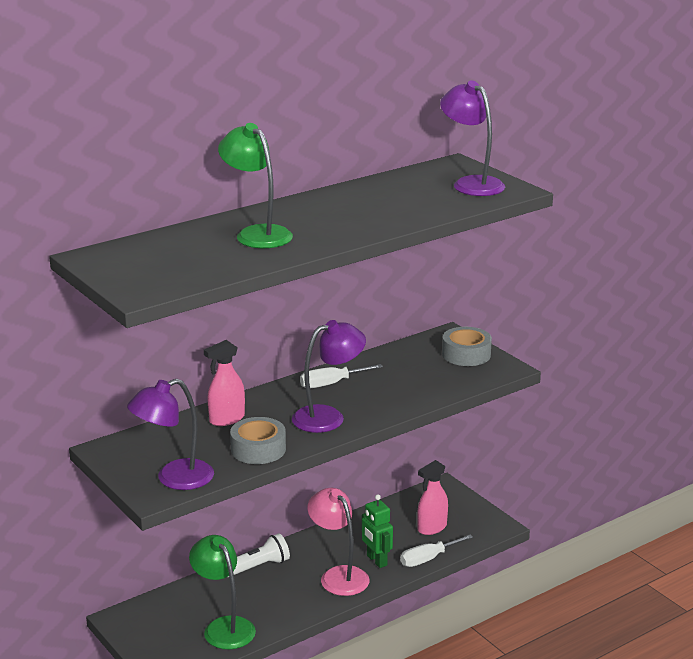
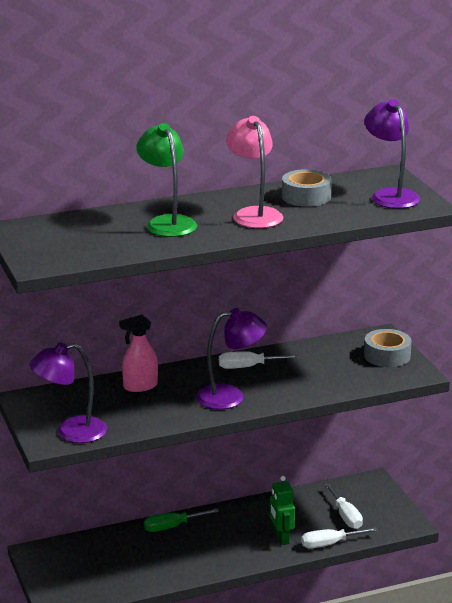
camera: 15 degrees right, 0 degrees up
(224, 627) = (121, 574): green lamp -> none
(258, 449) = (155, 416): grey tape -> grey tape (306, 196)
(258, 567) = (172, 527): white flashlight -> green screwdriver
(338, 575) = (241, 546): pink lamp -> pink lamp (254, 214)
(432, 528) = (345, 516): pink spray bottle -> white screwdriver

